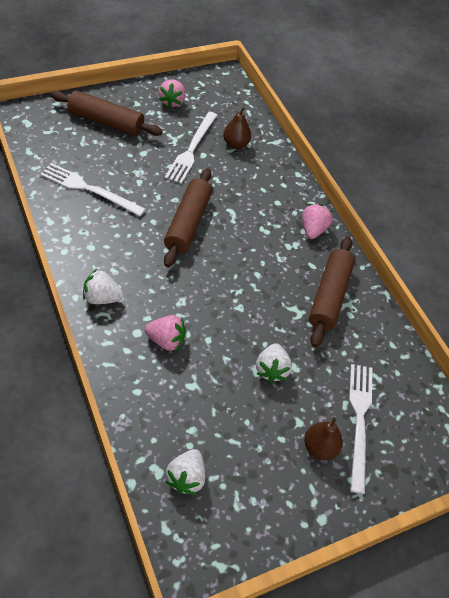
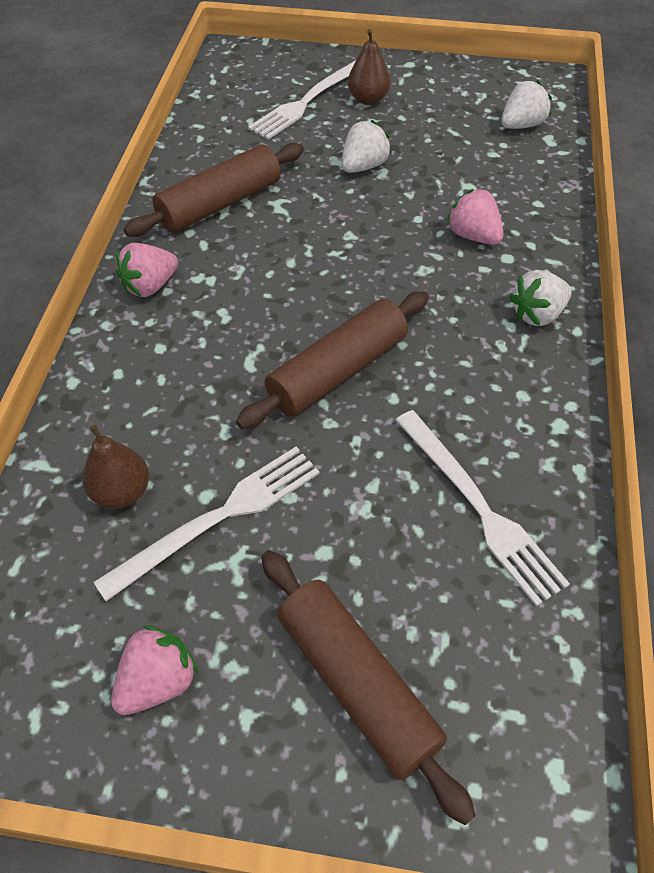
camera: 140 degrees left, 0 degrees up
(102, 298) = (537, 314): white strawberry -> white strawberry turned 105 degrees clockwise

